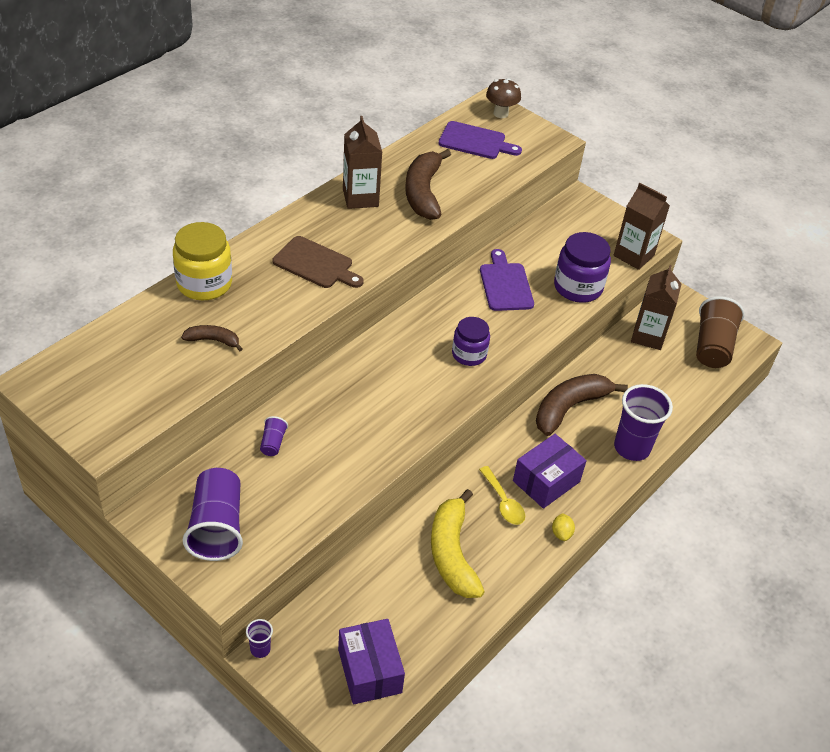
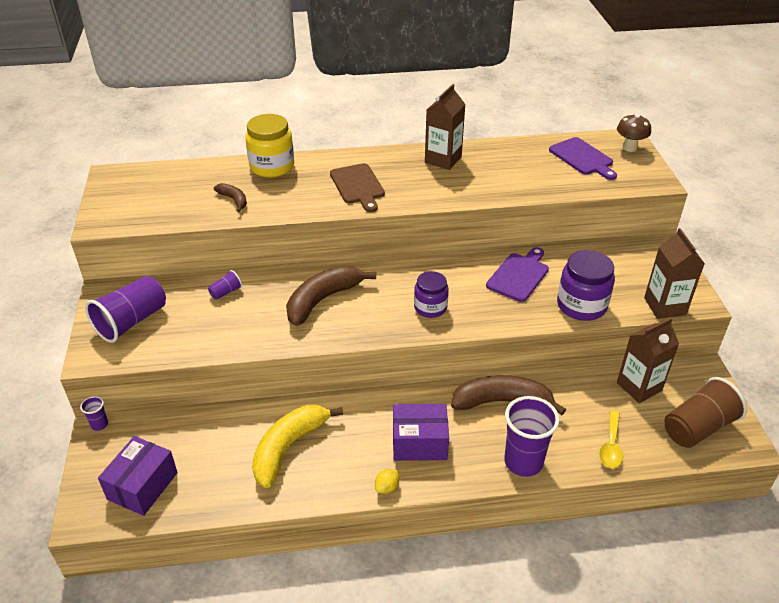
camera: 45 degrees right, 5 degrees down
(423, 193) = (496, 174): brown banana -> brown banana (323, 300)
(503, 502) = (368, 437): yellow spoon -> yellow spoon (611, 446)

